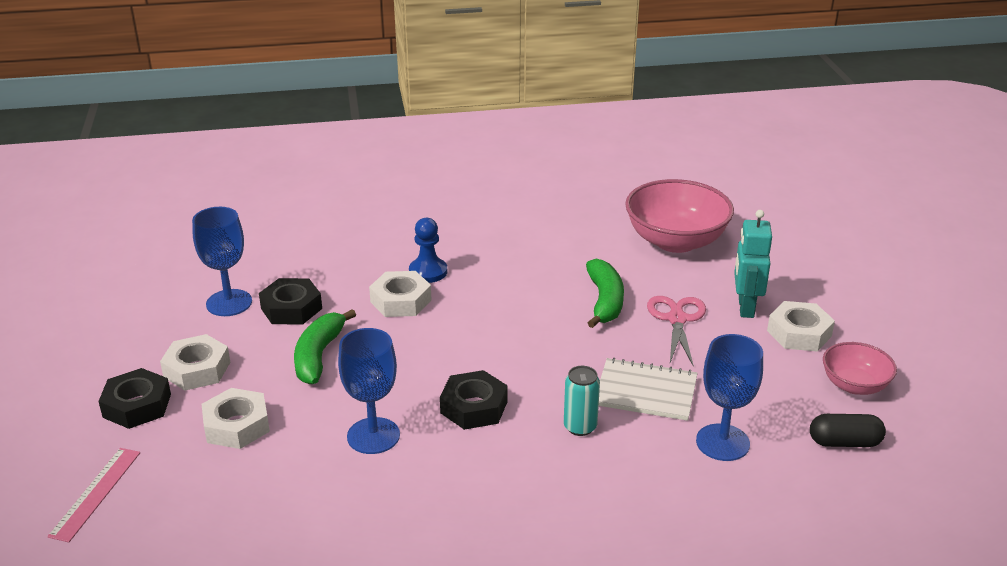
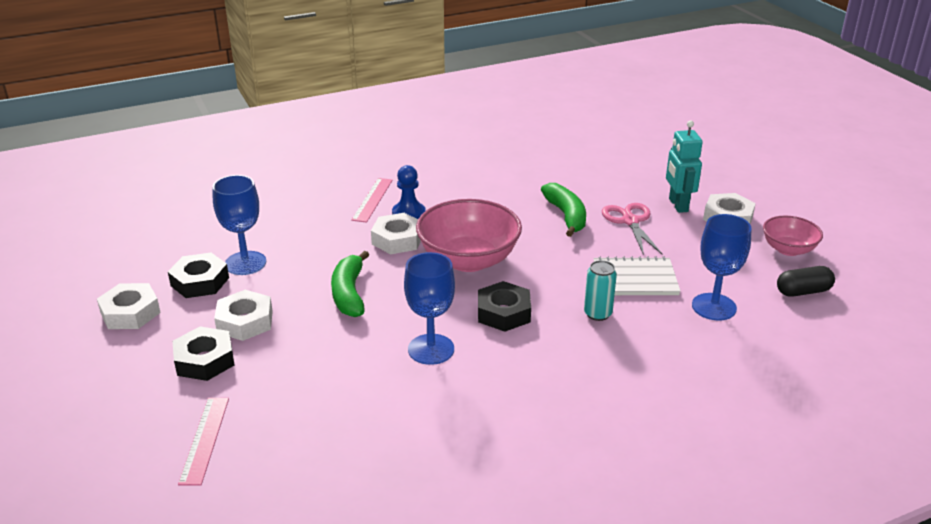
camera: 15 degrees left, 0 degrees up
(236, 425) = (306, 361): white nut -> white nut (130, 313)
(291, 308) = (304, 259): black nut -> black nut (200, 282)
(397, 249) = (372, 199): none -> pink ruler
(675, 241) = (598, 163): pink bowl -> pink bowl (468, 260)

